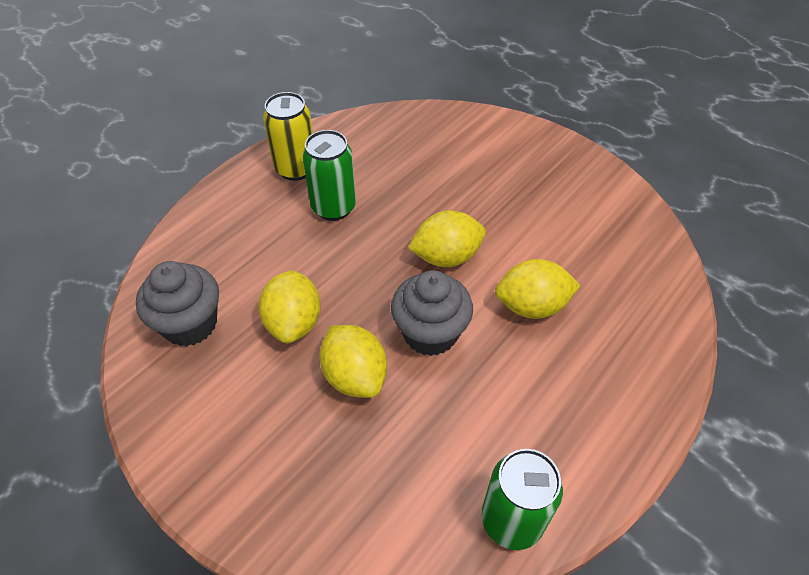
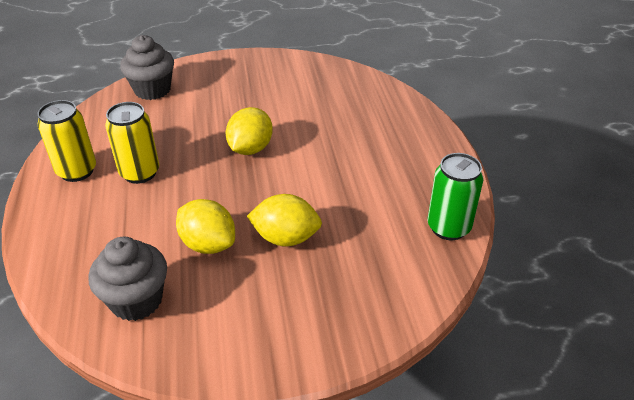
camera: 50 degrees left, 10 degrees down
(333, 207) = (140, 173): green can -> yellow can
(430, 333) = (296, 188): grey cupcake -> grey cupcake (152, 90)
(532, 306) = (328, 138): yellow lemon -> none

